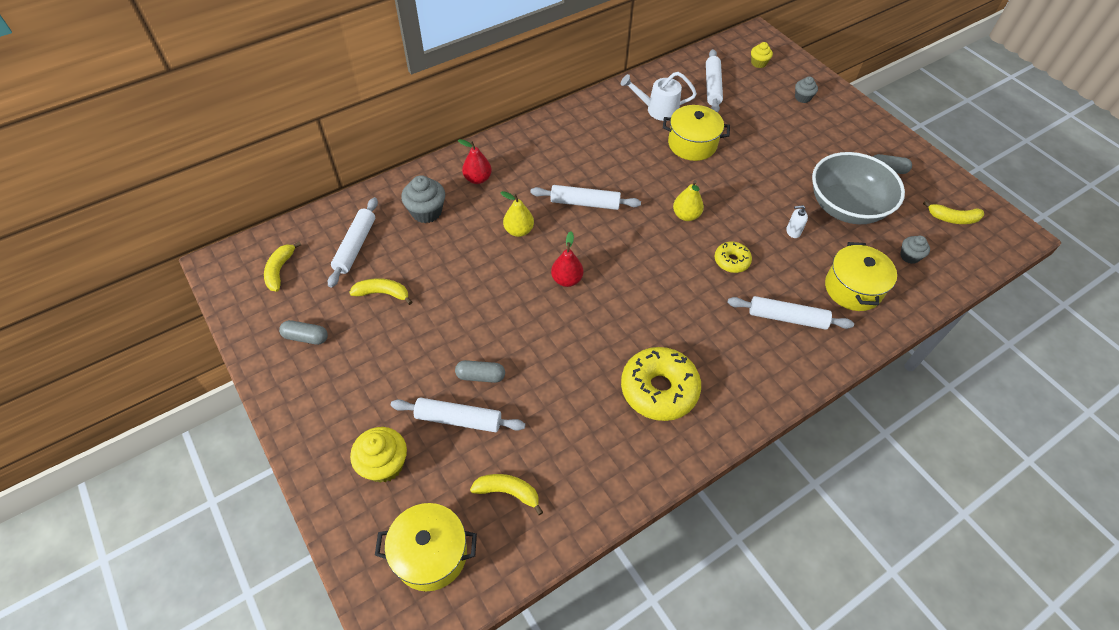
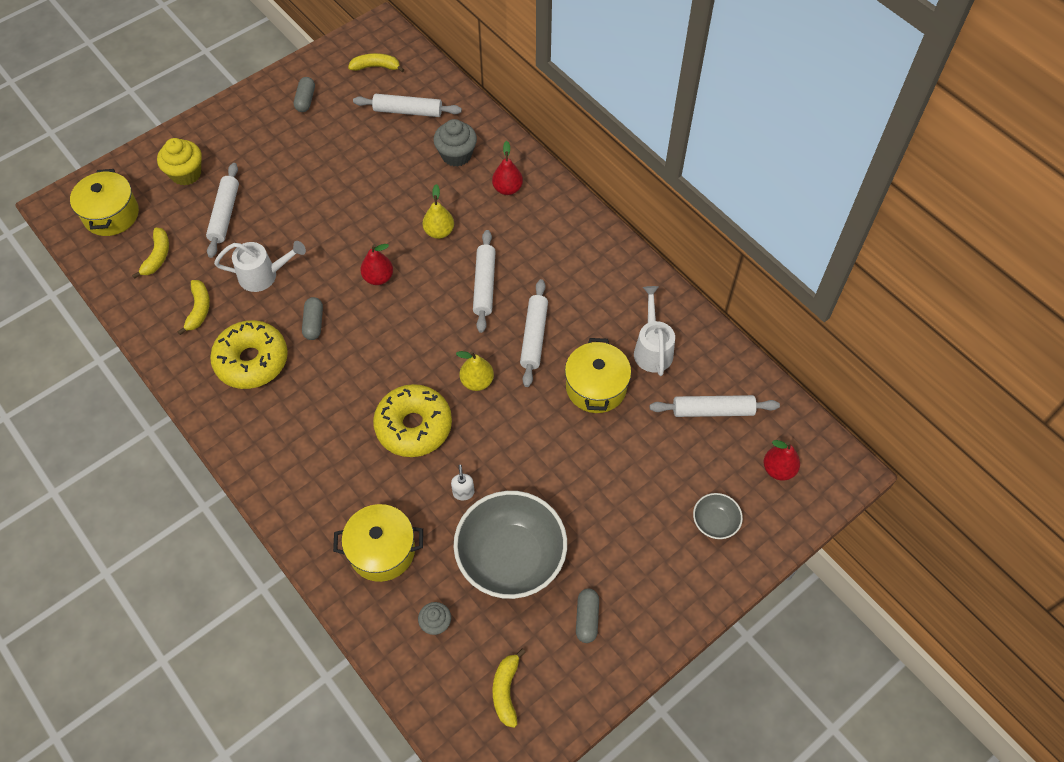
camera: 85 degrees right, 5 degrees up
(383, 293) = (354, 141): yellow banana -> yellow banana (199, 309)
(480, 376) = (267, 224): grey capsule -> grey capsule (314, 323)
(551, 379) = (264, 275): none -> white watering can
(731, 261) = (414, 426): yellow donut -> yellow donut, size x1.90
(758, 63) = (778, 469): yellow cupcake -> red pear
(787, 318) = (338, 478): white rolling pin -> white rolling pin (534, 337)
(802, 98) = (715, 522): grey cupcake -> grey bowl

